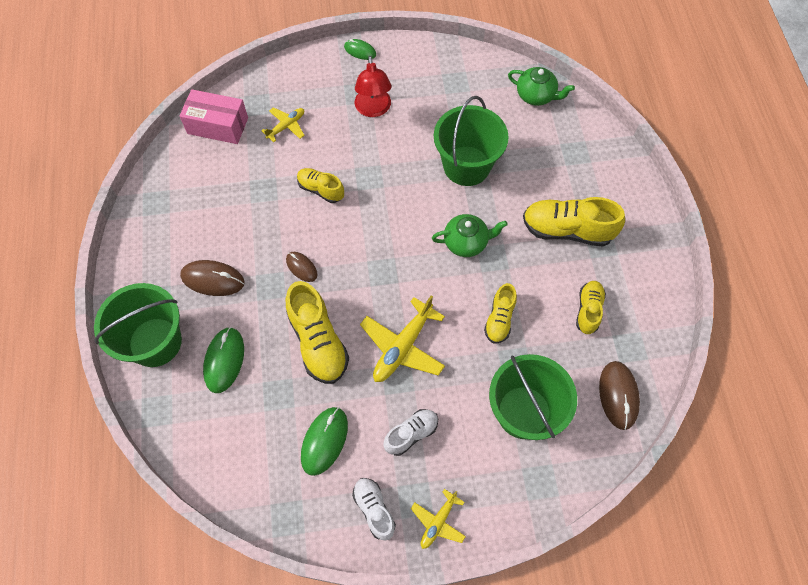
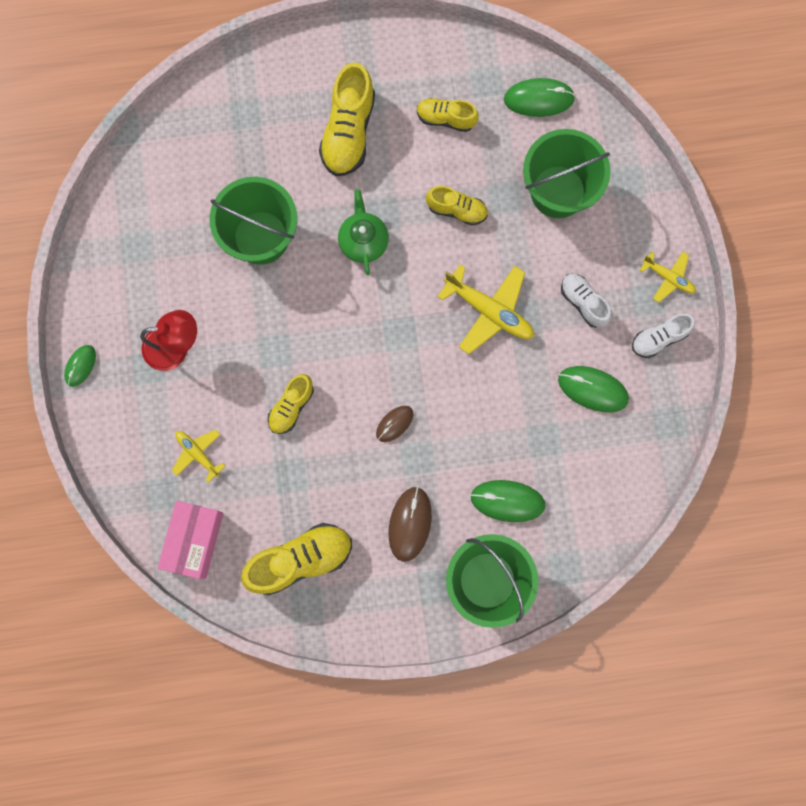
camera: 90 degrees left, 15 degrees up
(318, 342) = (485, 401): yellow shoe -> yellow shoe (300, 559)
(536, 95) = (160, 151): green teapot -> none
(618, 395) = (539, 99): brown mouse -> green mouse

